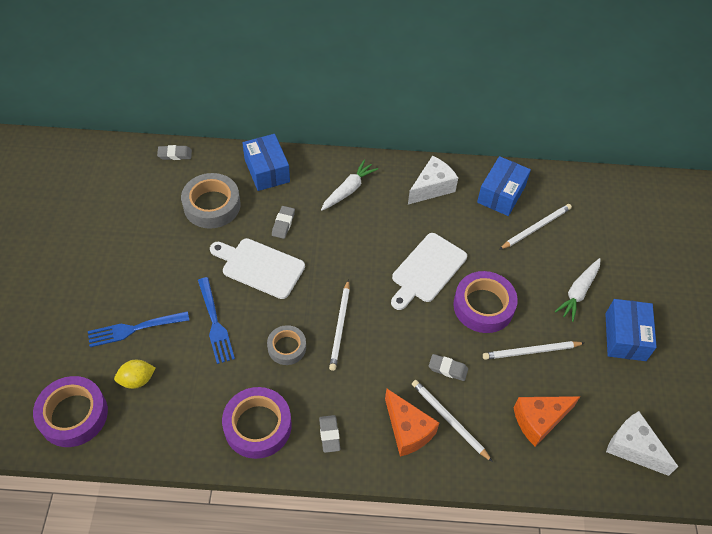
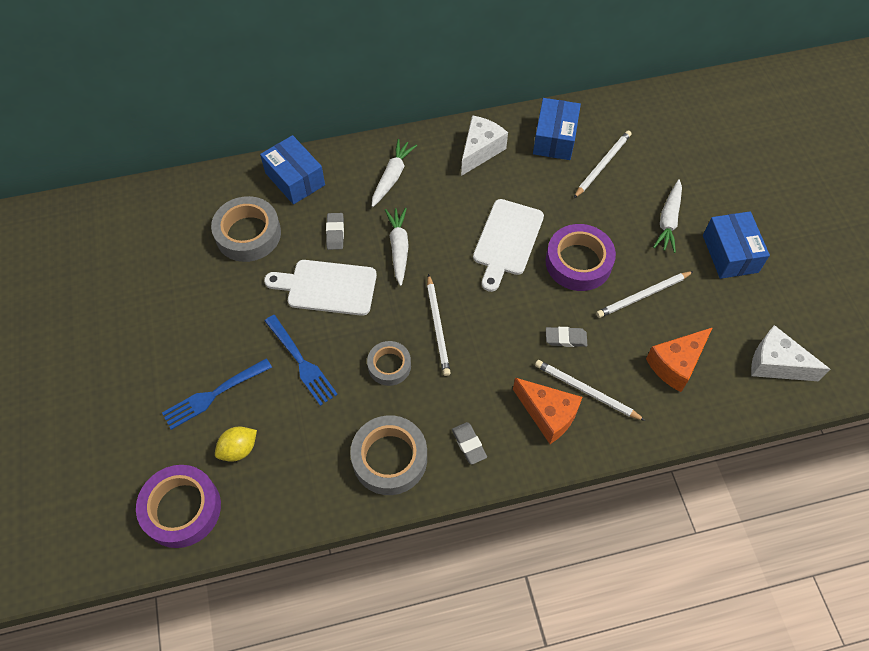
camera: 15 degrees left, 5 degrees up
(175, 154) = (184, 188): grey eraser -> none
(257, 426) = (389, 458): purple tape -> grey tape
(331, 251) = (398, 248): none -> white carrot

